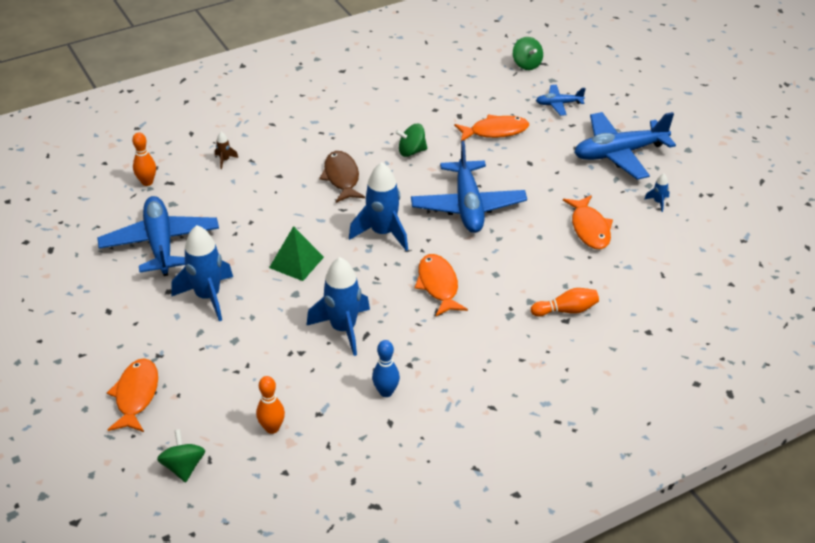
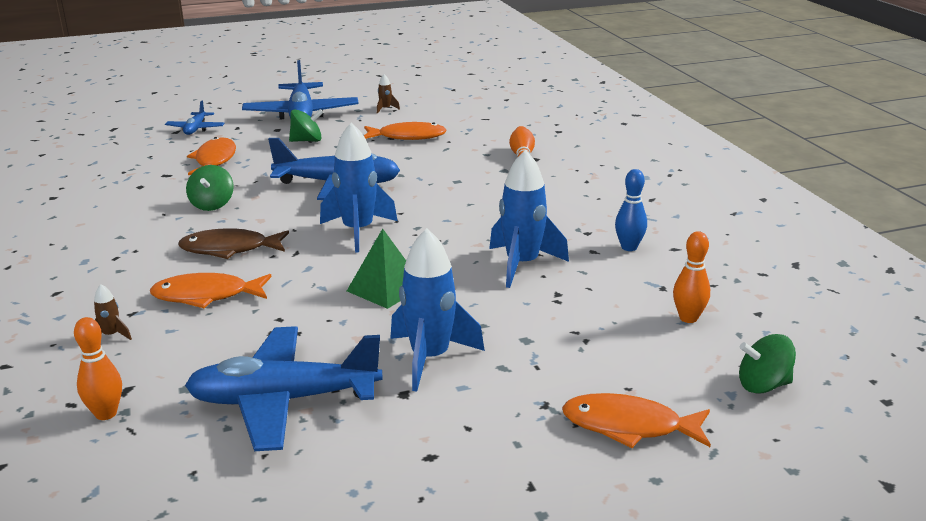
camera: 80 degrees left, 15 degrees down
(438, 285) = (464, 209): orange fish -> orange fish (206, 296)
(526, 64) = (106, 135): green spinning top -> green spinning top (307, 141)
(658, 202) = (385, 109): blue rocket -> brown rocket

